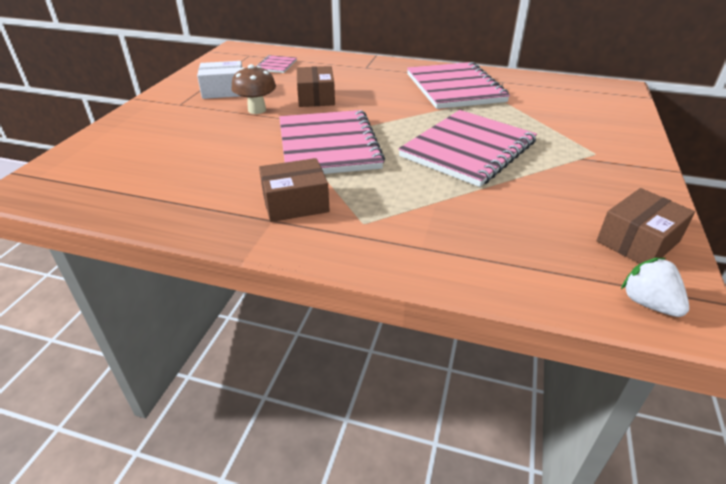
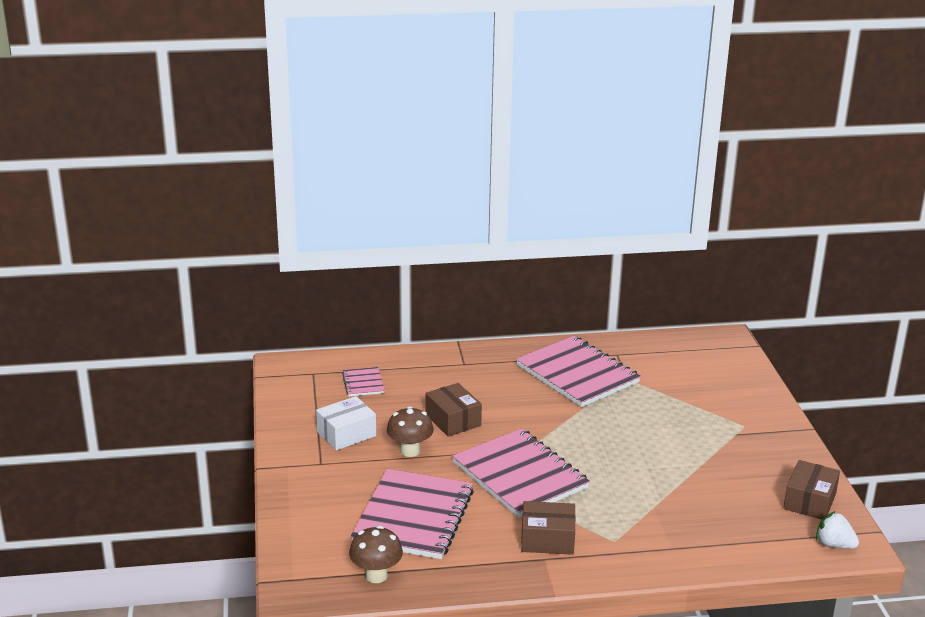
camera: 25 degrees left, 10 degrees down
(104, 192) = (376, 575): none -> brown mushroom
(295, 203) = (547, 539): brown box -> brown box turned 45 degrees clockwise
(468, 149) = (642, 448): pink notebook -> pink notebook (413, 517)

